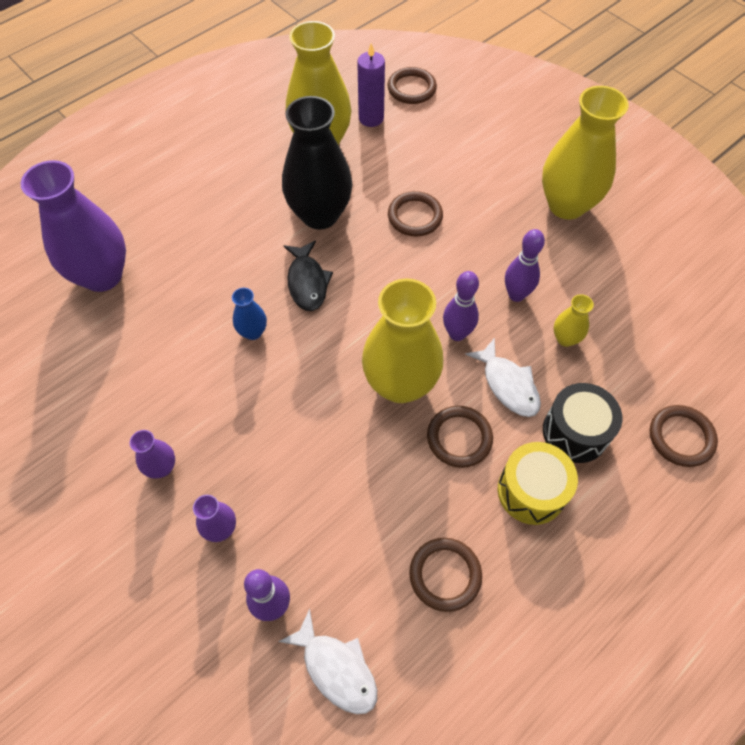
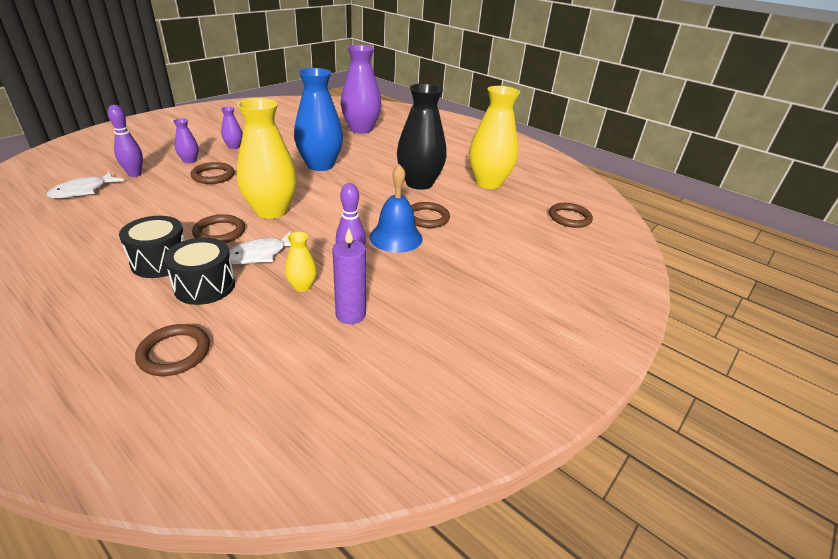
camera: 80 degrees right, 25 degrees down
(253, 332) = (320, 165): blue vase -> blue vase, size x2.24
(307, 282) = (359, 180): black fish -> none
(371, 118) = (524, 201): purple candle -> purple candle (350, 314)
(445, 575) = (116, 225): brown ring -> brown ring (213, 176)
(457, 334) = (312, 233): purple bowling pin -> none
(462, 250) = (396, 237): none -> blue bell
(531, 491) = (160, 261): yellow drum -> black drum
(566, 205) = (463, 296): yellow vase -> none

